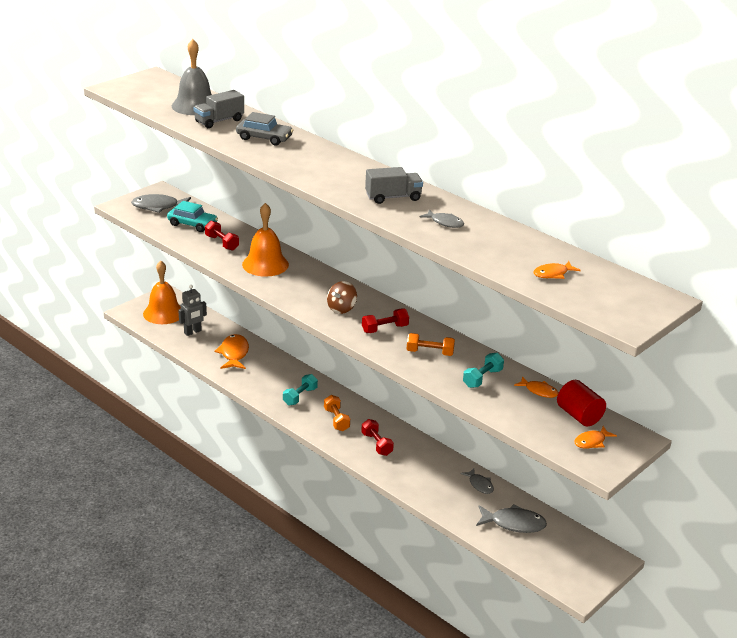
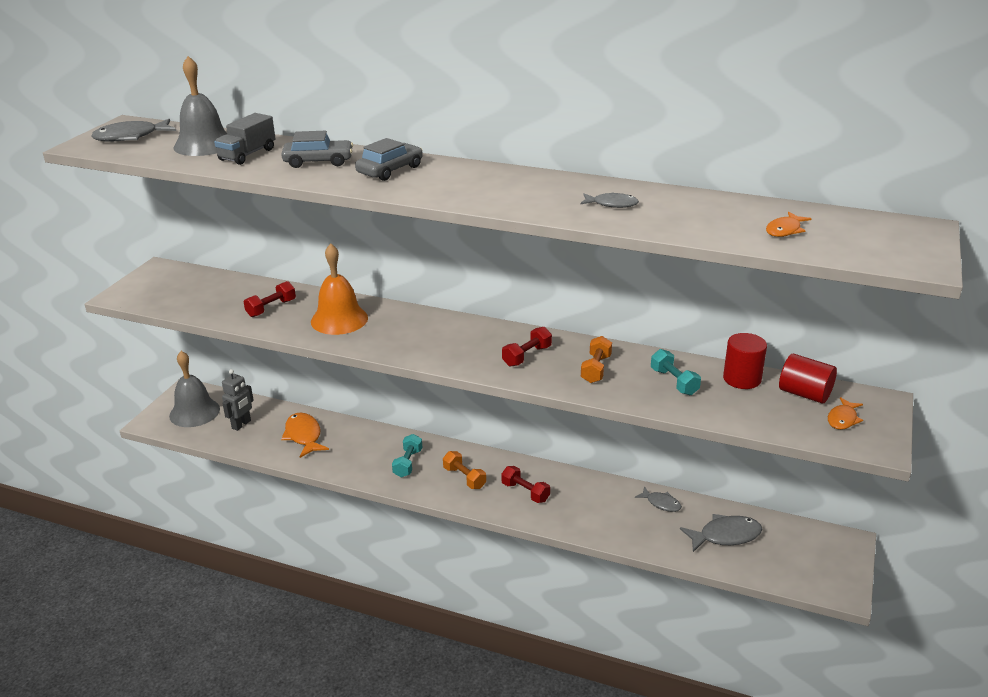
camera: 20 degrees left, 0 degrees up
(158, 207) = (168, 286): grey fish -> grey fish (131, 137)
(163, 313) = (194, 412): orange bell -> grey bell
(192, 224) = (222, 296): turquoise car -> none
(222, 243) = (271, 308): red dumbbell -> red dumbbell turned 75 degrees counterclockwise
(309, 157) = (390, 170): none -> grey car
(341, 309) = (462, 346): brown spinning top -> none
(393, 197) = (527, 191): grey truck -> none
(429, 352) = (596, 369): orange dumbbell -> orange dumbbell turned 60 degrees counterclockwise
(482, 378) = (674, 382): turquoise dumbbell -> turquoise dumbbell turned 45 degrees counterclockwise
(539, 391) = (742, 379): orange fish -> red cylinder

